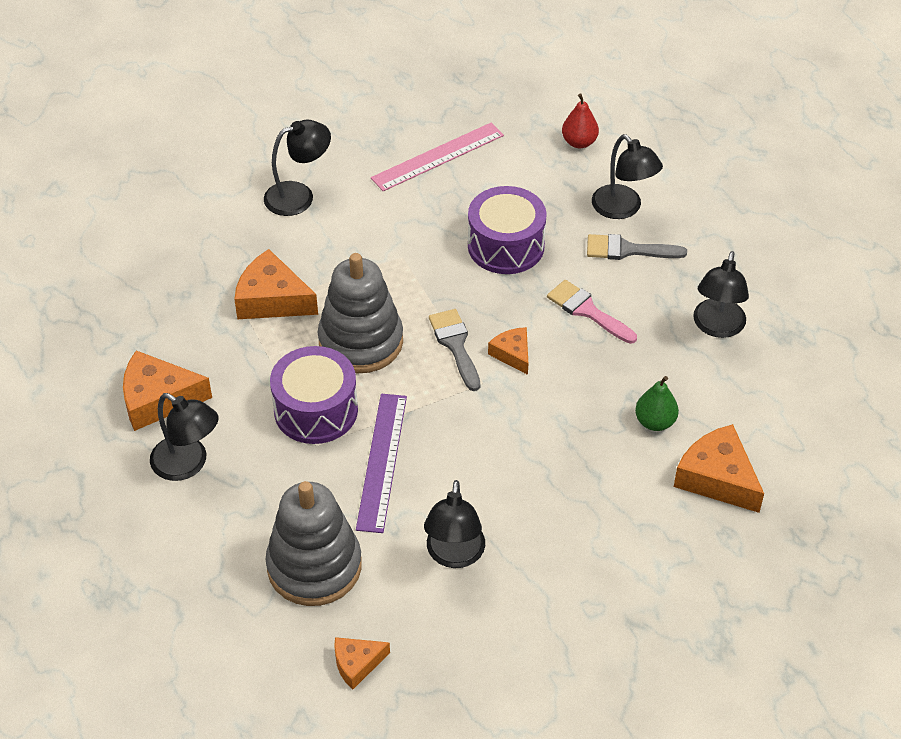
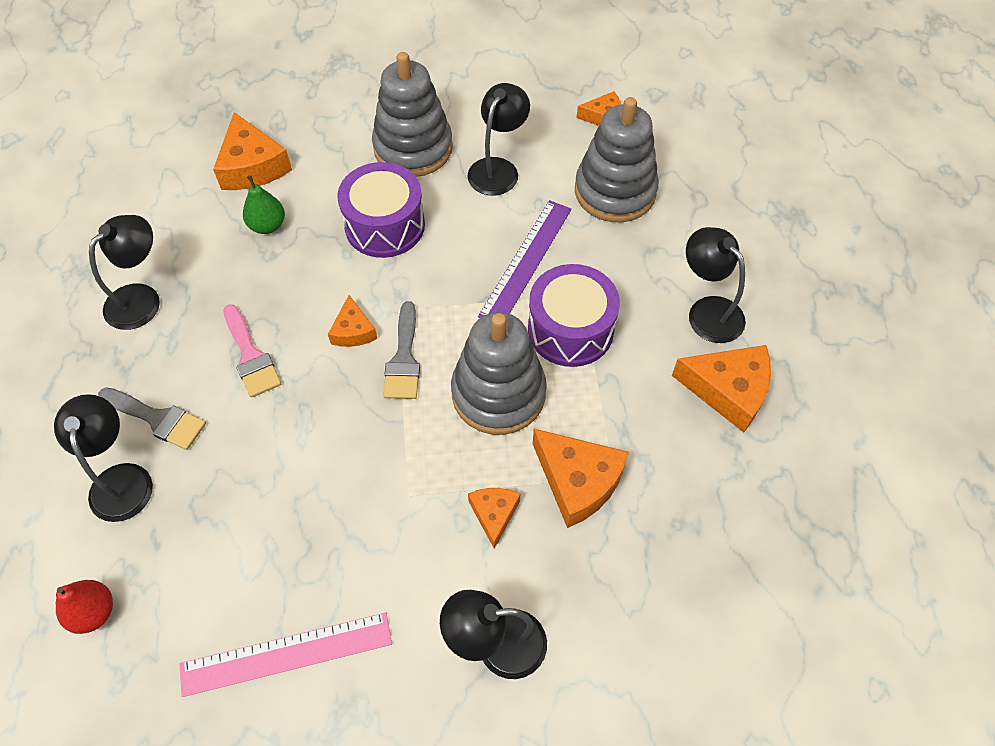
camera: 160 degrees left, 10 degrees up
(330, 262) = (494, 514): none -> orange cheese
(506, 246) = (284, 470): purple drum -> purple drum (385, 225)
(560, 552) = (413, 148): none -> grey stacking toy

